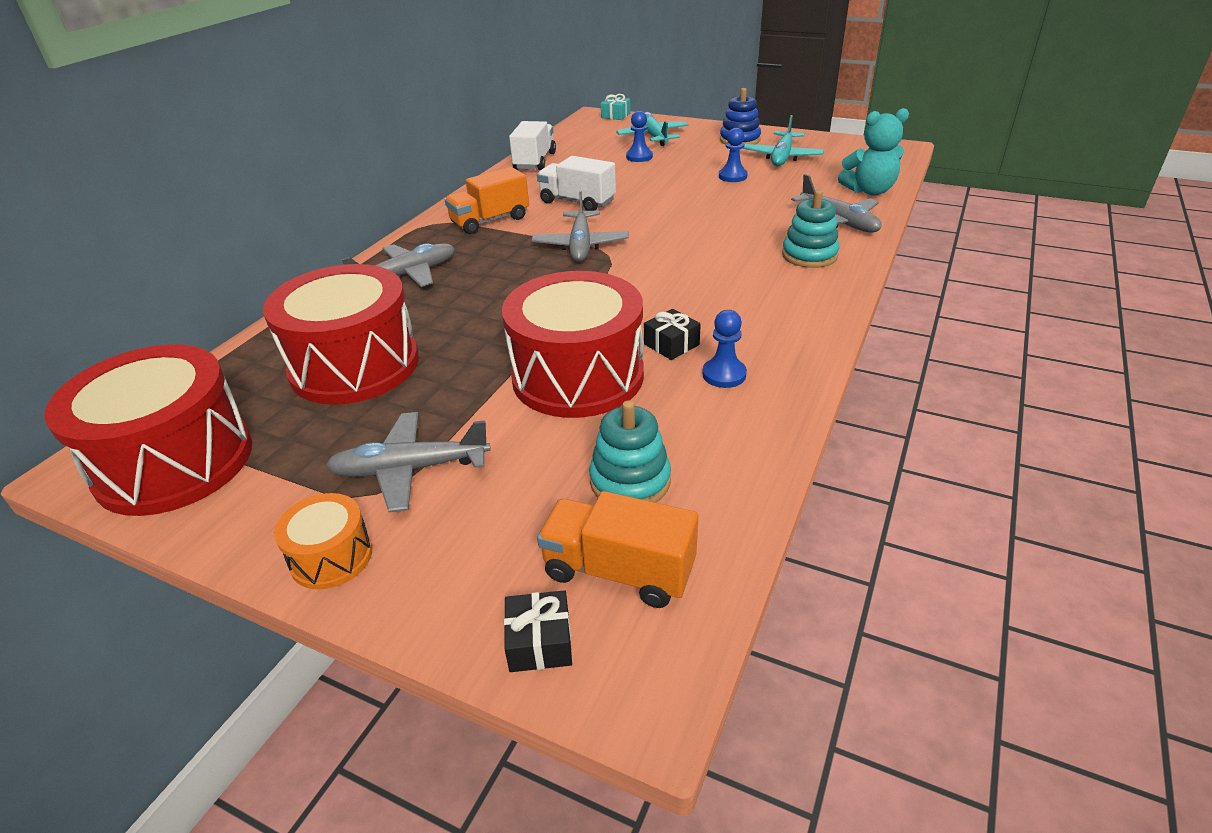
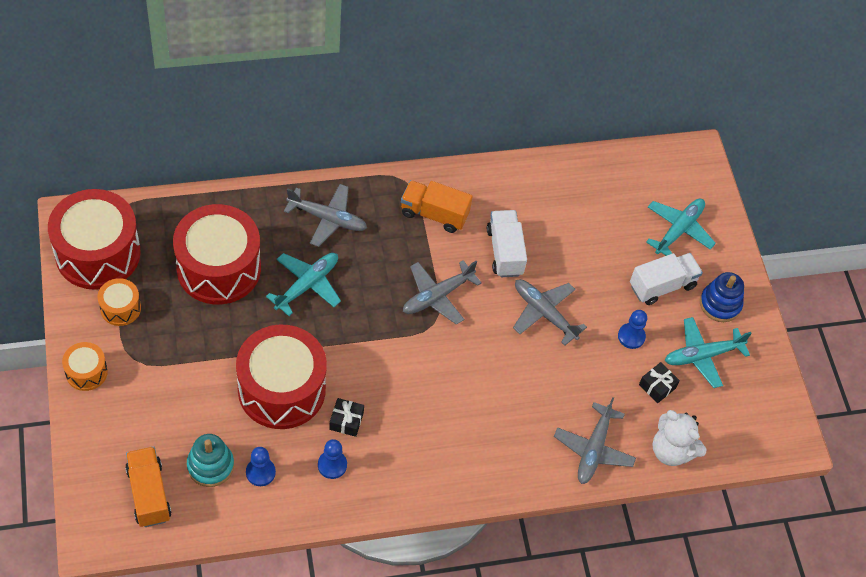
camera: 45 degrees right, 20 degrees up
(284, 473) = (120, 308): none -> orange drum
(411, 469) = (157, 361): grey plane -> grey plane (544, 313)
(465, 313) = (307, 285): none -> turquoise plane
(535, 161) = (559, 173): white truck -> white truck (662, 286)
(540, 642) = (93, 486): black gift -> black gift (657, 386)
(615, 115) = (709, 171): turquoise gift -> none
(639, 157) = (624, 245): blue pawn -> blue pawn (260, 472)
(809, 255) = (520, 451): turquoise stacking toy -> none
(869, 191) = (671, 451): turquoise teddy bear -> white teddy bear

